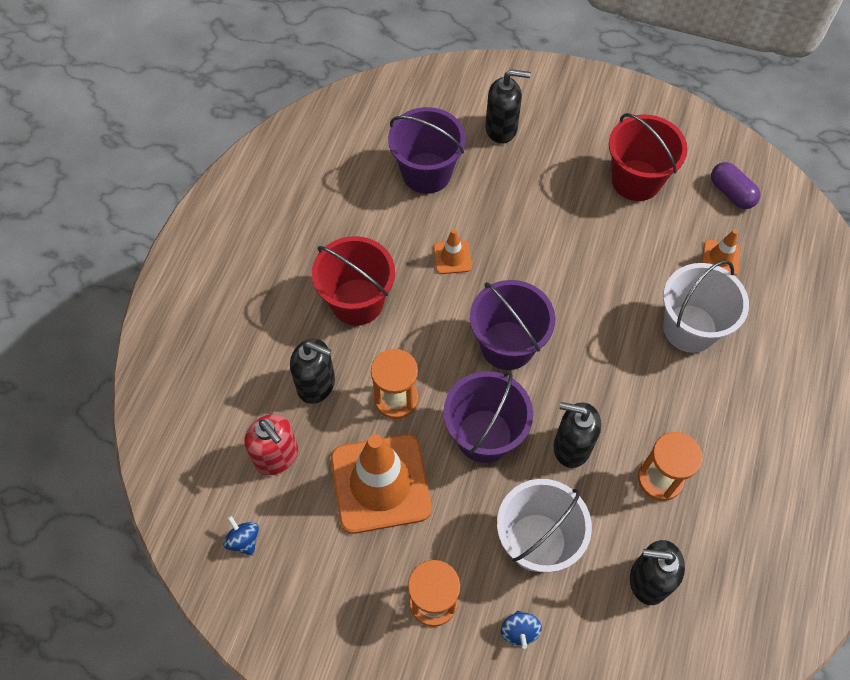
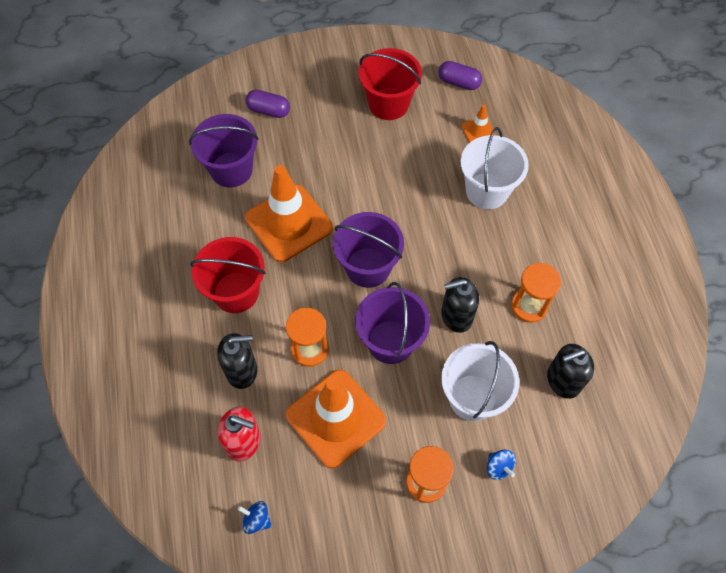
camera: 30 degrees left, 0 degrees up
(452, 257) = (289, 223): orange traffic cone -> orange traffic cone, size x2.27
(501, 129) = (268, 110): black soap dispenser -> purple capsule

